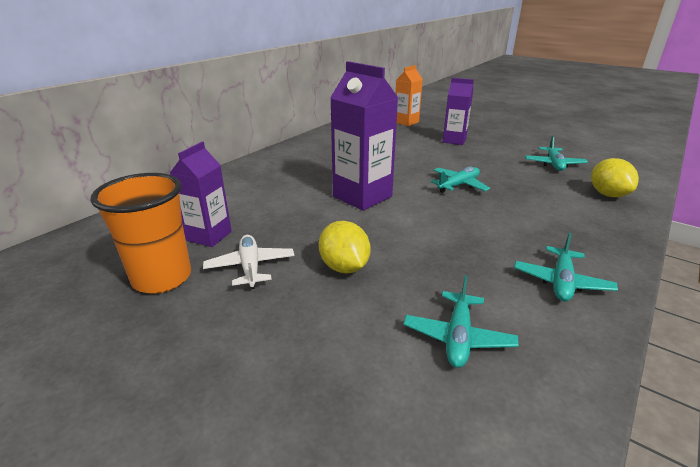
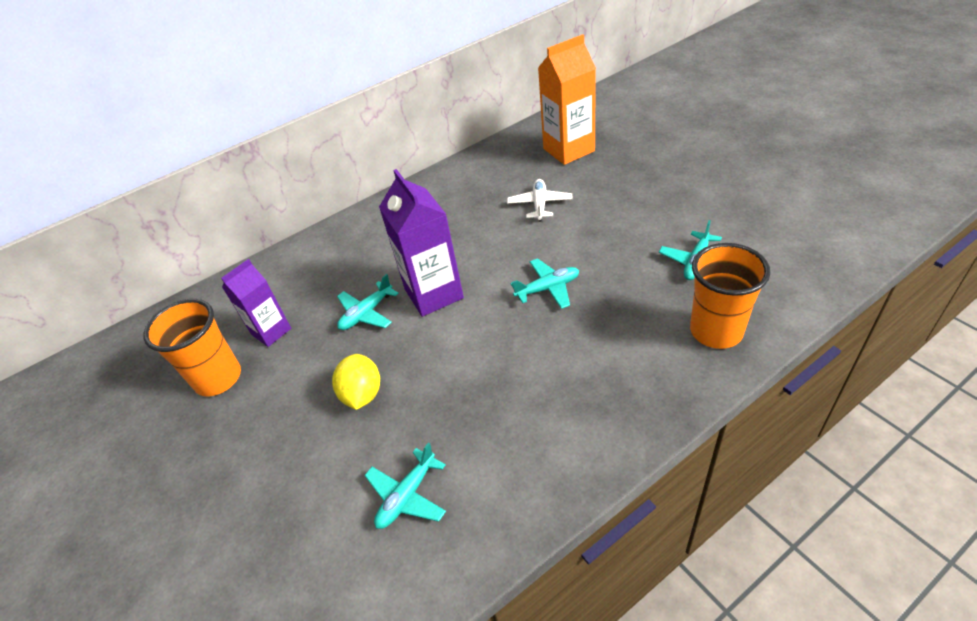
camera: 25 degrees right, 15 degrees up
(250, 267) = (287, 378): white plane -> white plane (540, 204)
(406, 122) = (568, 150): orange carton -> orange carton, size x1.58
(454, 140) = (603, 197): purple carton -> none
(561, 282) = (545, 455): turquoise plane -> turquoise plane (366, 313)
(608, 194) = (716, 331): yellow lemon -> orange cup

